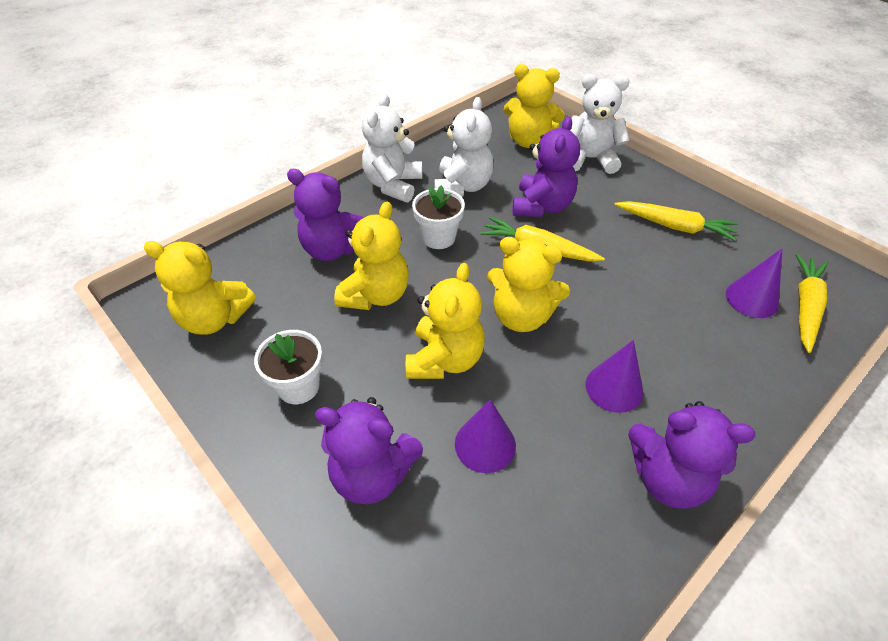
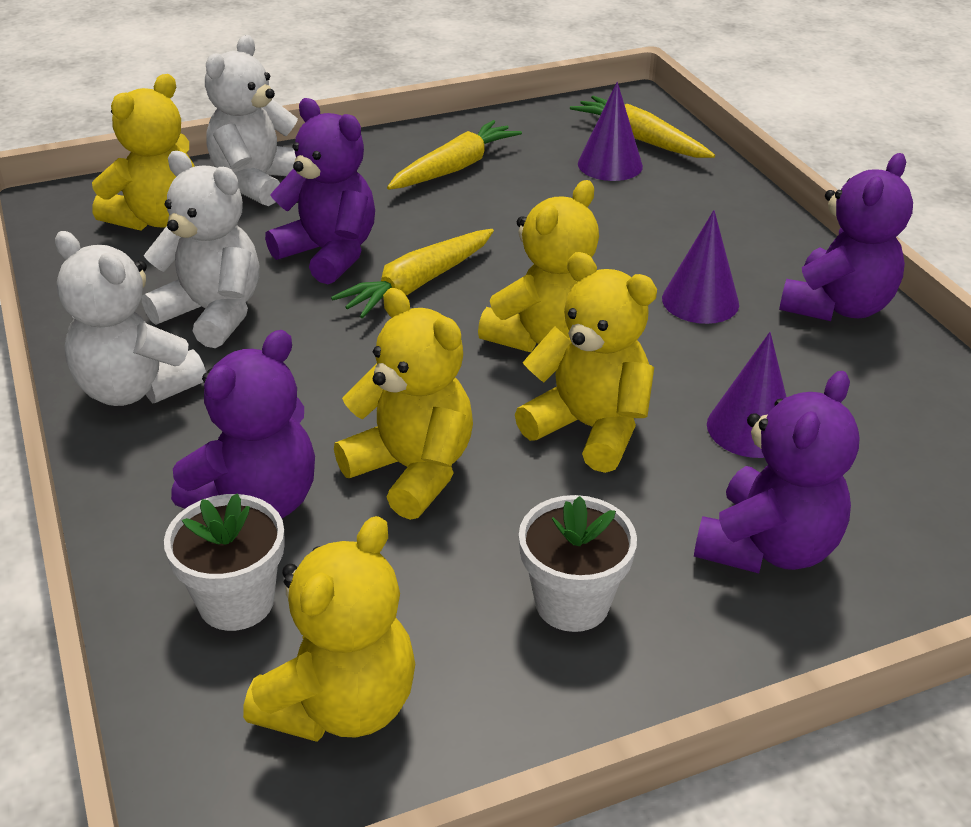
camera: 70 degrees left, 10 degrees down
(438, 238) = (322, 370): white flower pot -> white flower pot (236, 601)

